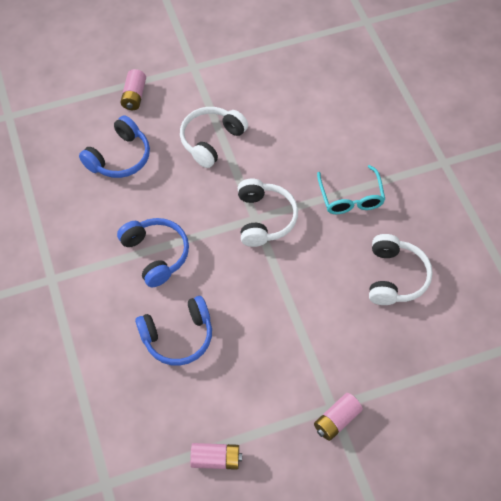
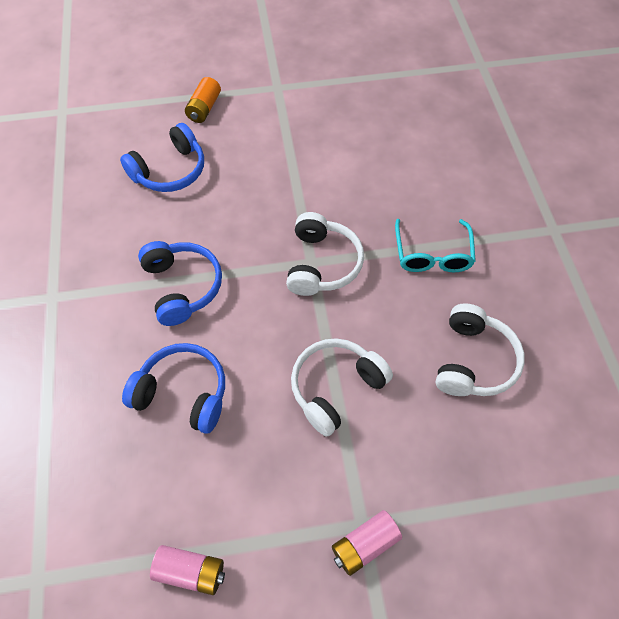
camera: 10 degrees right, 0 degrees up
(134, 96) = (204, 108): pink battery -> orange battery
(178, 336) = (183, 393): blue headphones -> blue headphones turned 150 degrees counterclockwise
(211, 140) = (279, 166): white headphones -> white headphones (336, 388)

